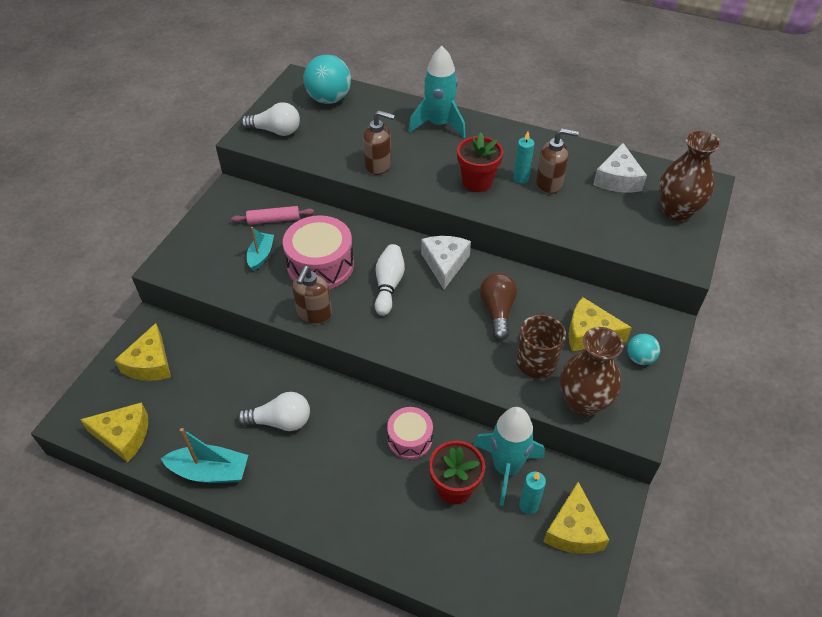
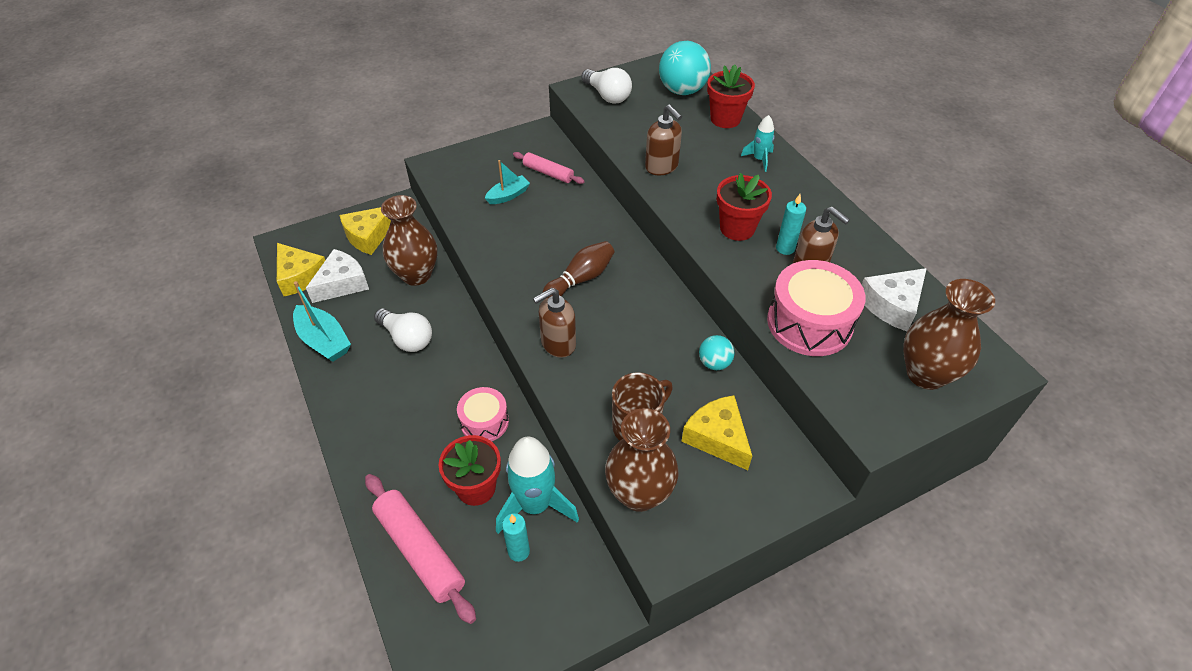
camera: 40 degrees right, 0 degrees up
(231, 368) = (416, 275): none -> brown vase
(314, 314) = (497, 265): brown soap dispenser -> brown soap dispenser (558, 344)
(320, 265) = (544, 229): pink drum -> pink drum (809, 323)
(384, 106) = (725, 119): none -> red flower pot
(388, 285) = (581, 279): white bowling pin -> brown bowling pin
(439, 124) = (759, 159): turquoise rocket -> turquoise rocket, size x0.51
(445, 264) = (649, 290): white cheese -> white cheese (342, 283)
(464, 560) = (420, 551): none -> pink rolling pin
(497, 311) = (651, 360): brown light bulb -> none
(573, 530) = (533, 604): yellow cheese -> none
(639, 358) = (742, 495): turquoise ball -> turquoise ball (714, 363)

